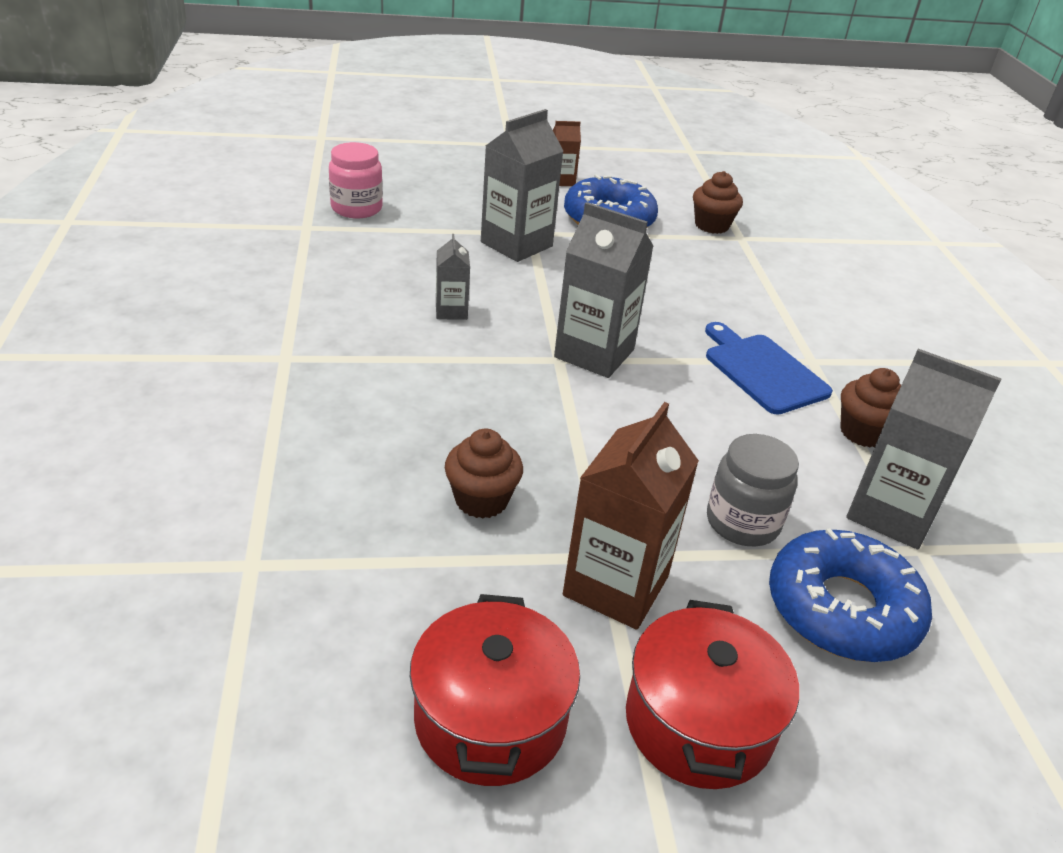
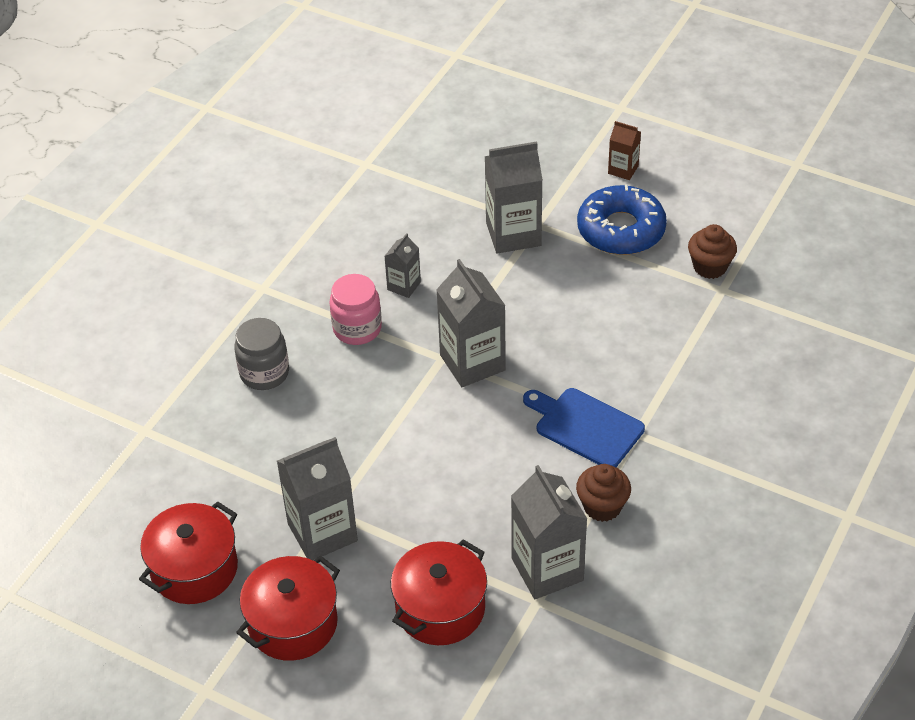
camera: 40 degrees right, 10 degrees up
(356, 208) = (419, 154): pink jar -> pink jar (357, 329)
(481, 500) = (296, 444): brown cupcake -> none
(616, 586) = (322, 532): brown carton -> grey carton
(742, 522) = (439, 530): grey jar -> grey jar (264, 373)
(762, 371) = (585, 426): blue cutting board -> blue cutting board turned 60 degrees counterclockwise
(842, 609) = (440, 608): blue donut -> red pot

